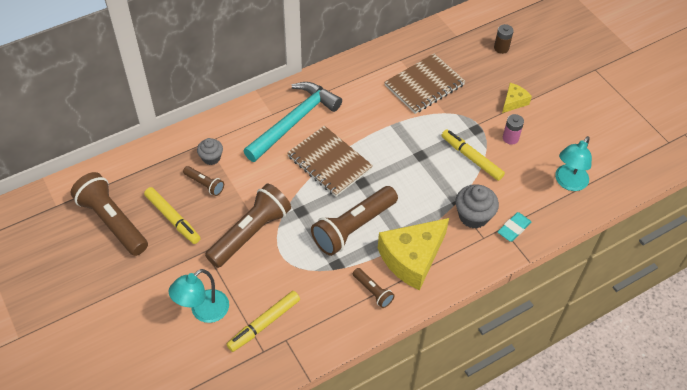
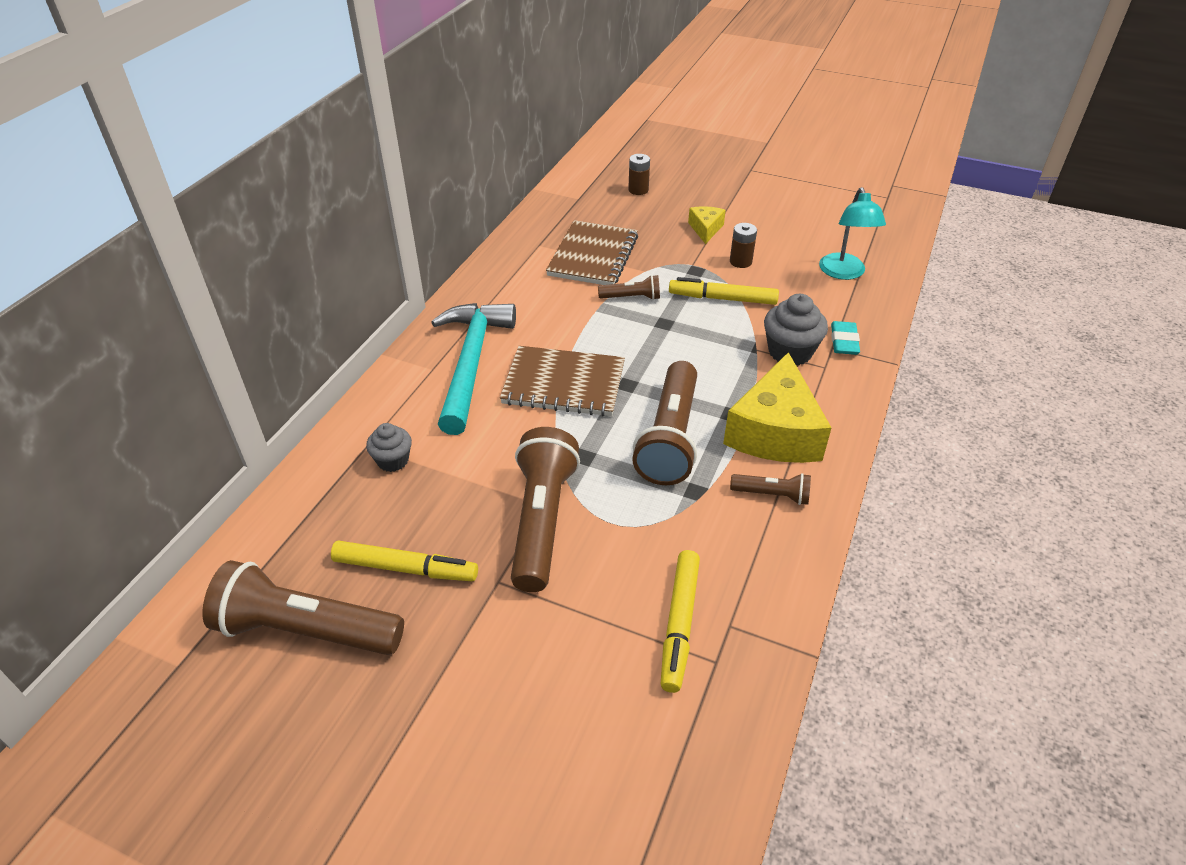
camera: 35 degrees left, 10 degrees down
(203, 311) = (576, 666): turquoise lamp -> none
(205, 184) = (414, 497): brown flashlight -> brown flashlight (631, 297)
(510, 138) = (740, 262): pink battery -> brown battery

